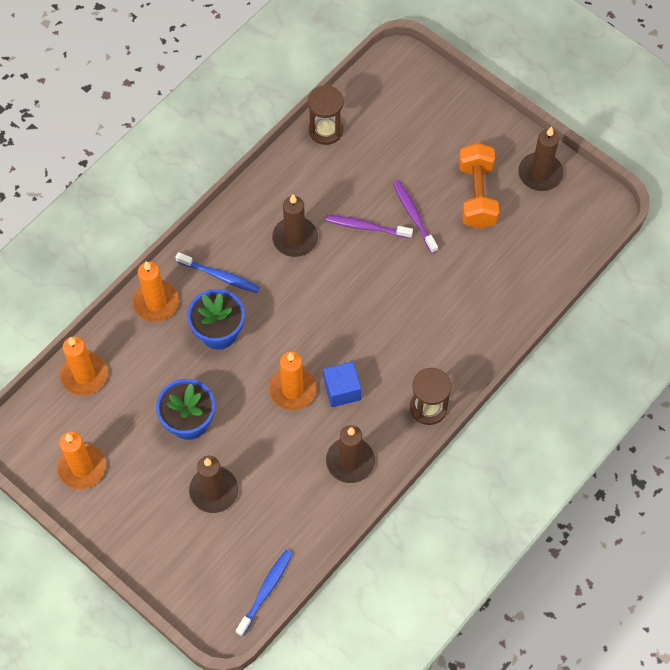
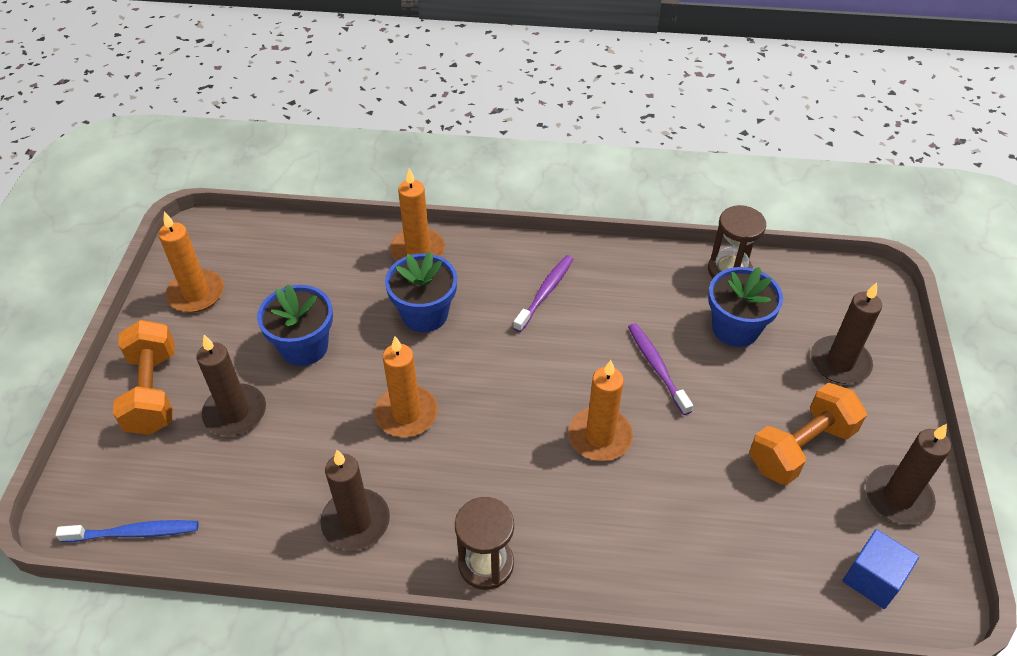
camera: 55 degrees right, 15 degrees down
(84, 375) = (299, 243): orange candle -> orange candle (600, 436)
(156, 534) = (153, 392): none -> orange dumbbell
(220, 276) = (488, 280): blue toothbrush -> none
(295, 238) = (585, 315): brown candle -> brown candle (840, 362)
(342, 390) = (441, 460): blue cube -> blue cube (873, 578)
(372, 162) = (735, 328): none -> blue flower pot
(413, 216) = (713, 402): purple toothbrush -> purple toothbrush (545, 293)

